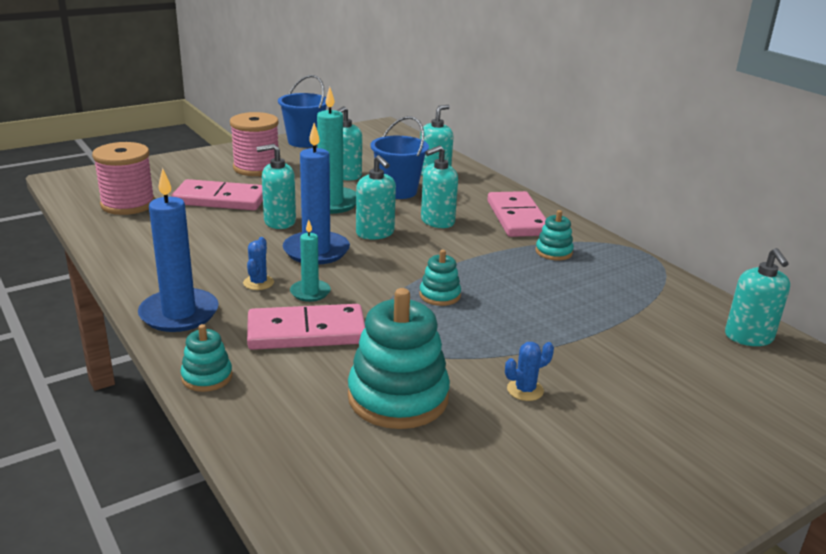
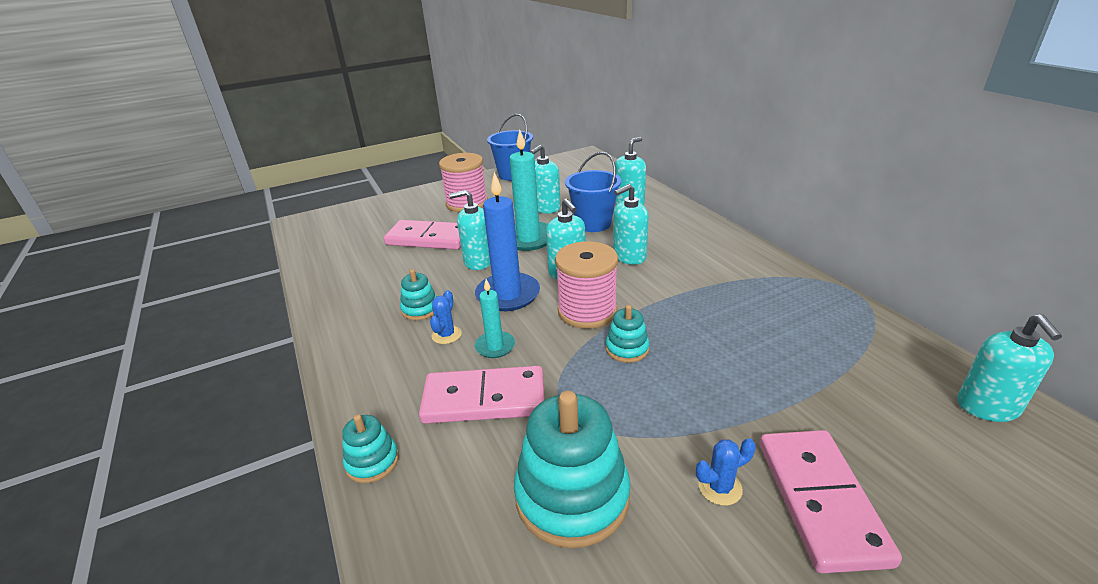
camera: 10 degrees right, 5 degrees up
(128, 204) = (347, 247): pink spool -> pink spool (587, 311)
(179, 314) = (363, 375): blue candle -> none
(517, 218) = (710, 250): pink domino -> pink domino (820, 500)
(553, 252) = (748, 291): turquoise stacking toy -> turquoise stacking toy (420, 309)

